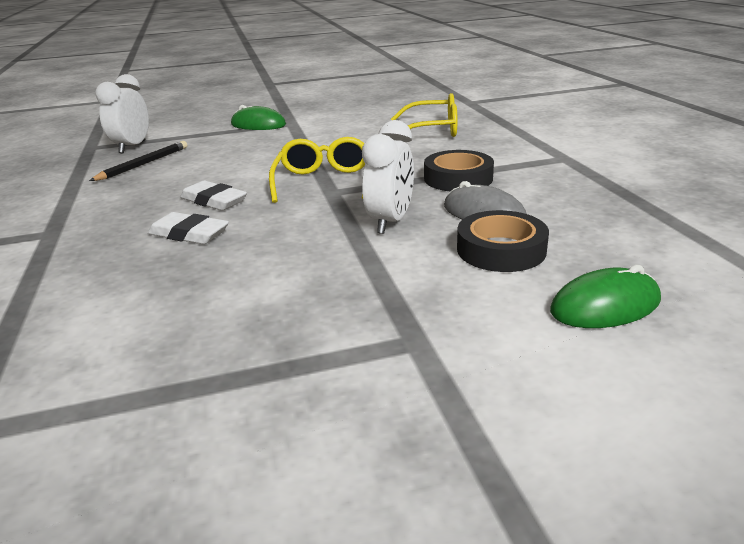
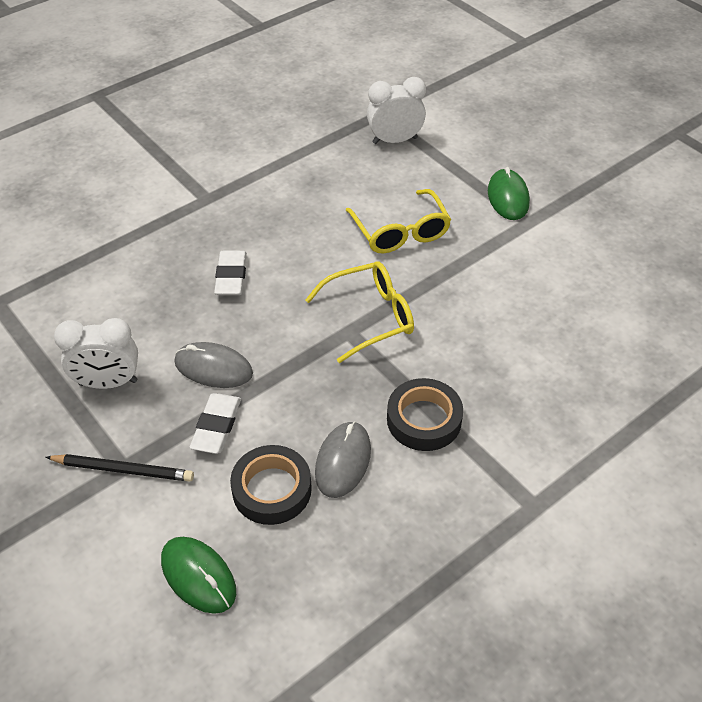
camera: 65 degrees right, 20 degrees up
(143, 164) = (356, 172): black pencil -> black pencil (123, 470)
(214, 201) = (296, 260): white eraser -> white eraser (216, 426)
(310, 260) = (213, 368): none -> grey mouse
(390, 222) = (299, 396): white clock -> white clock (108, 383)
(431, 130) = (570, 355): yellow glasses -> yellow glasses (400, 231)

